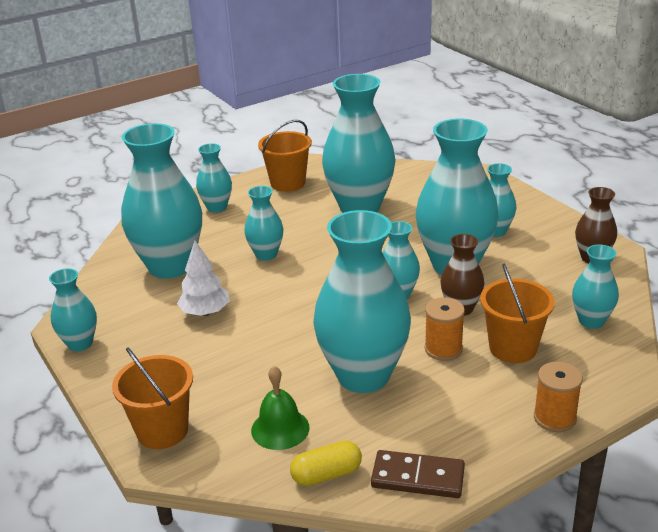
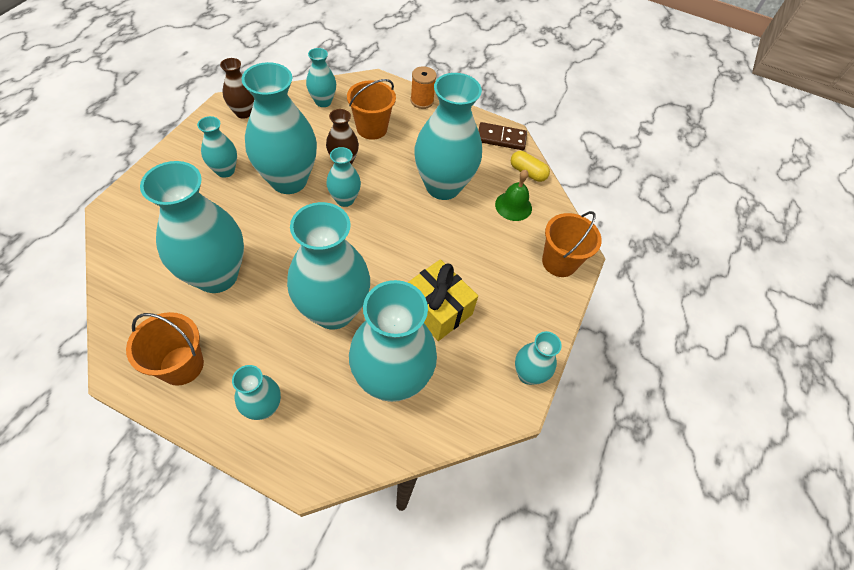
camera: 130 degrees left, 25 degrees up
(205, 312) = (437, 309): white tree -> yellow gift
(266, 254) = (333, 311): turquoise vase -> turquoise vase, size x1.99
(418, 477) = (501, 138): brown domino -> brown domino turned 60 degrees counterclockwise
(443, 349) = (392, 158): orange spool -> none

